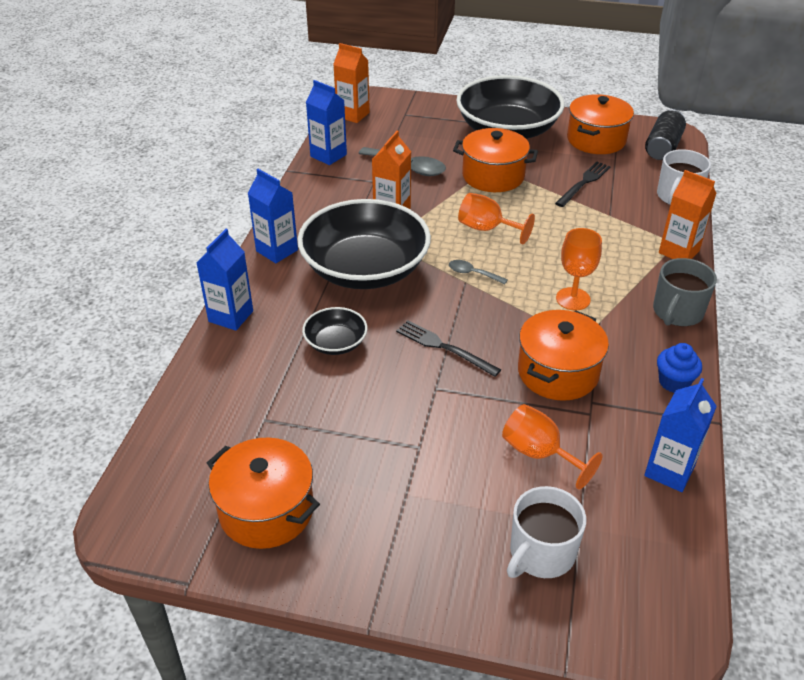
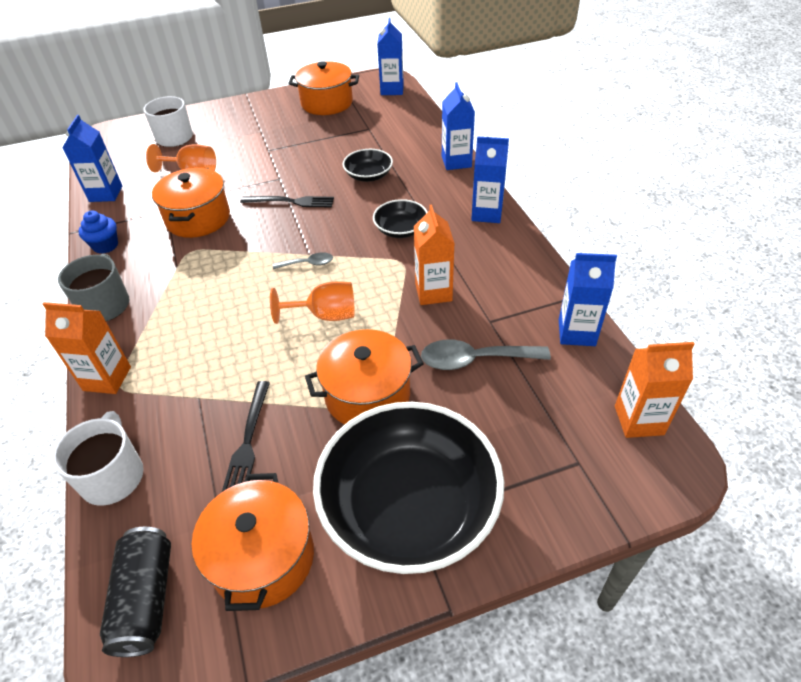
camera: 150 degrees right, 5 degrees up
(150, 488) = (392, 90): none -> blue carton
(365, 269) = (401, 229): black bowl -> black bowl, size x0.45
(573, 299) = (206, 278): orange goblet -> none

